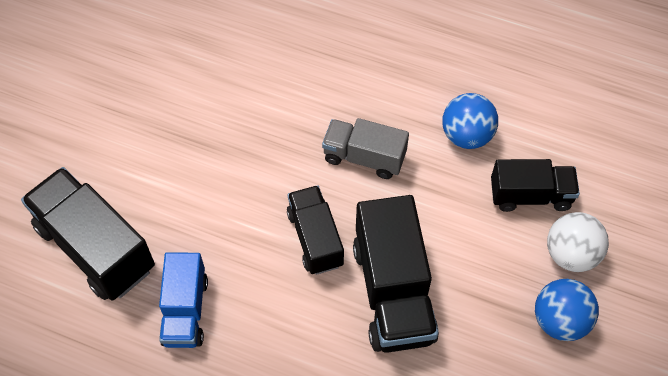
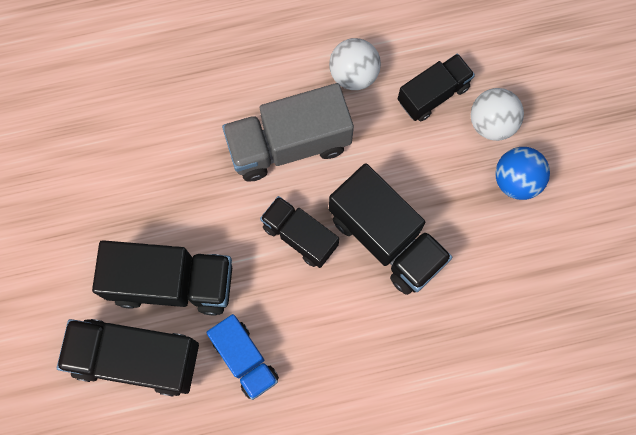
camera: 35 degrees left, 15 degrees up
(175, 206) = (172, 283): none -> black truck
(364, 157) = (289, 144): grey truck -> grey truck, size x1.60
(466, 135) = (353, 74): blue ball -> white ball

